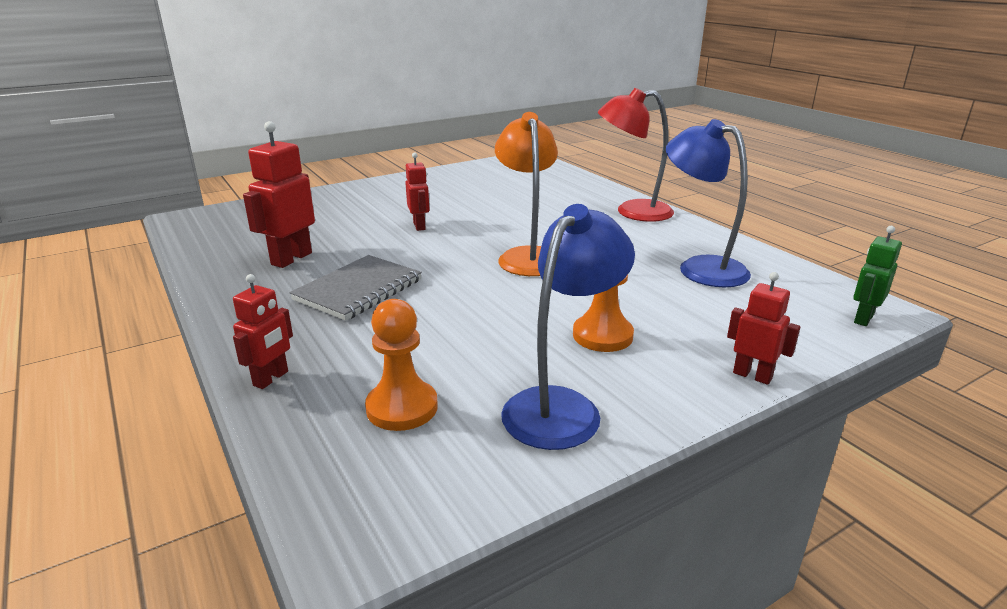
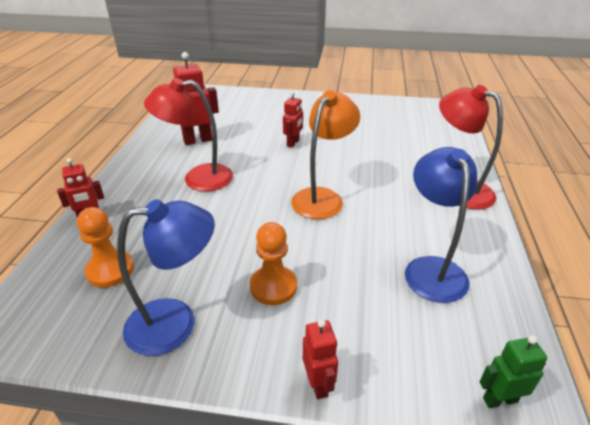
camera: 40 degrees right, 10 degrees up
(359, 290) = (198, 178): grey notebook -> red lamp

